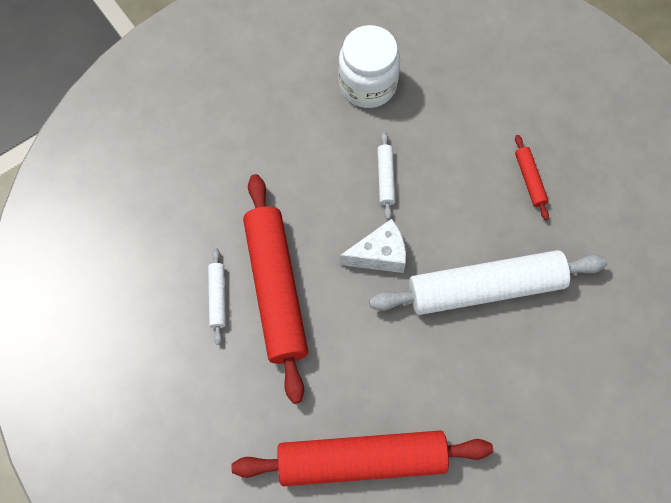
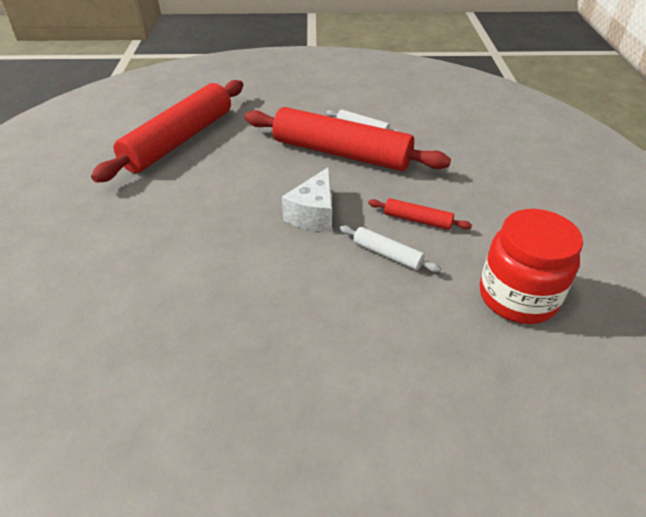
camera: 125 degrees right, 25 degrees down
(367, 84) = (517, 297): white jar -> red jar
(485, 289) = (210, 262): white rolling pin -> none
(530, 180) = (279, 372): red rolling pin -> red rolling pin (417, 220)

